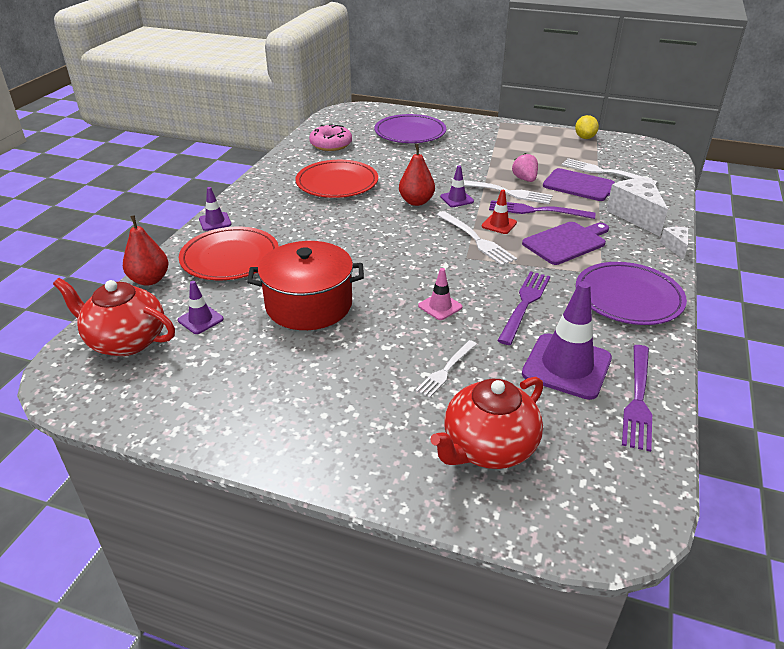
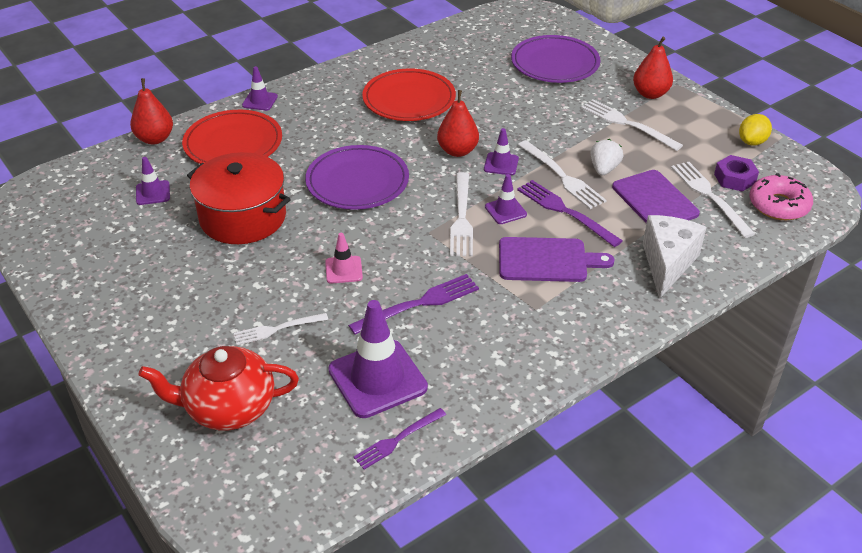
camera: 35 degrees right, 5 degrees up
(126, 341) = (87, 187): red teapot -> none
(331, 144) = (456, 50): pink donut -> pink donut (778, 205)
(493, 131) = (650, 94): none -> red pear
(499, 224) = (505, 211): red traffic cone -> purple traffic cone
(502, 151) = (626, 124): none -> white fork
(524, 179) = (604, 169): pink strawberry -> white strawberry
(603, 159) = (734, 178): none -> purple nut
(628, 297) = (526, 346): purple plate -> purple plate (357, 182)
(638, 400) = (397, 440): purple fork -> purple fork, size x0.66
(675, 247) = (658, 318): white cheese -> none

